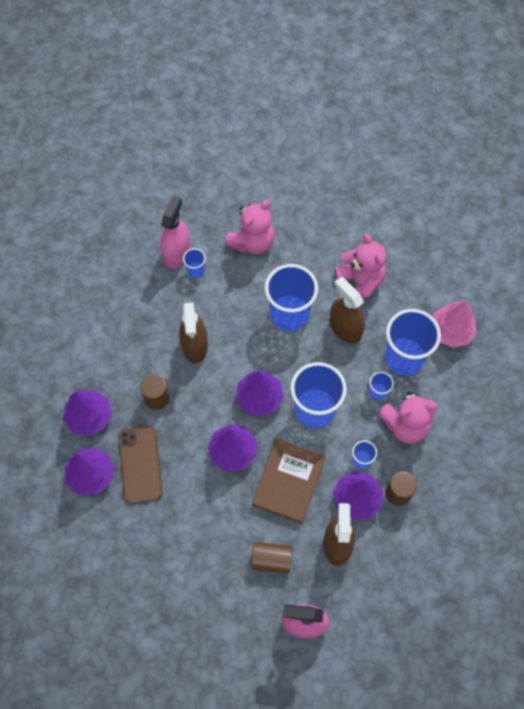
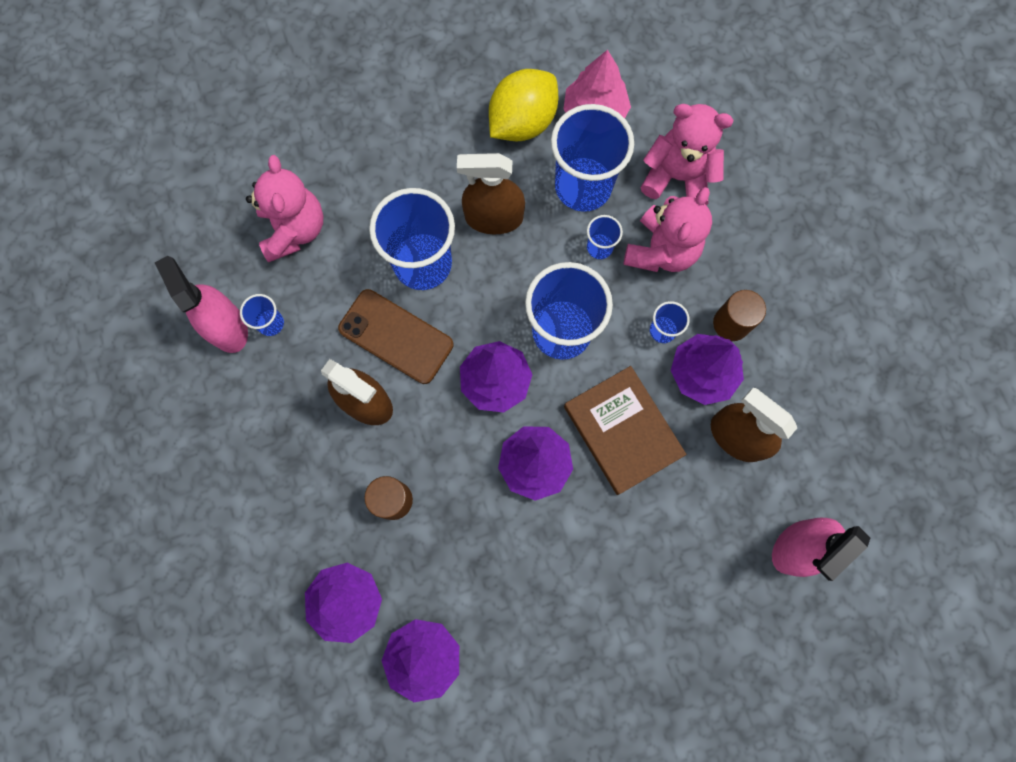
camera: 50 degrees left, 10 degrees up
(140, 464) = (460, 586): brown phone -> brown phone (396, 337)
(271, 559) = (697, 524): brown cylinder -> none
(360, 283) = (454, 157): pink teddy bear -> pink teddy bear (677, 177)
(410, 300) = (522, 122): none -> yellow lemon

